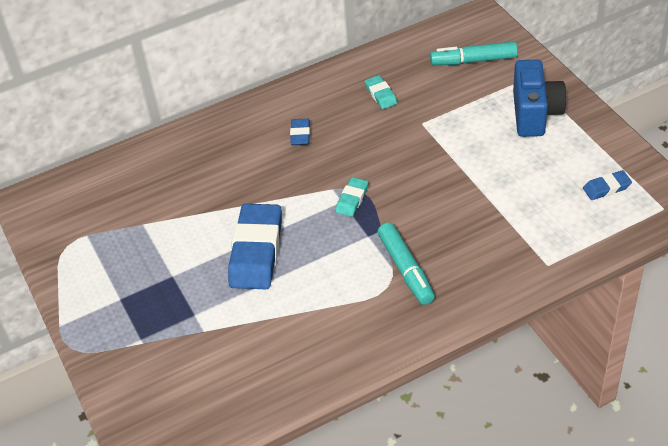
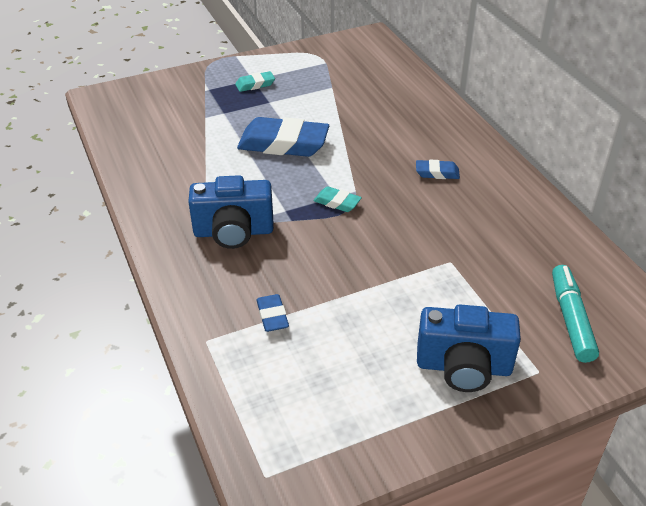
camera: 90 degrees right, 5 degrees down
(381, 95) = (500, 232): turquoise eraser -> turquoise eraser (255, 84)
(406, 269) = (233, 232): turquoise marker -> blue camera
(606, 188) = (314, 419): blue eraser -> blue eraser (272, 316)

